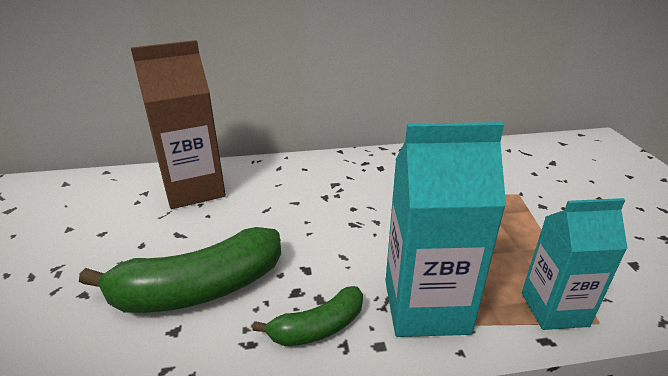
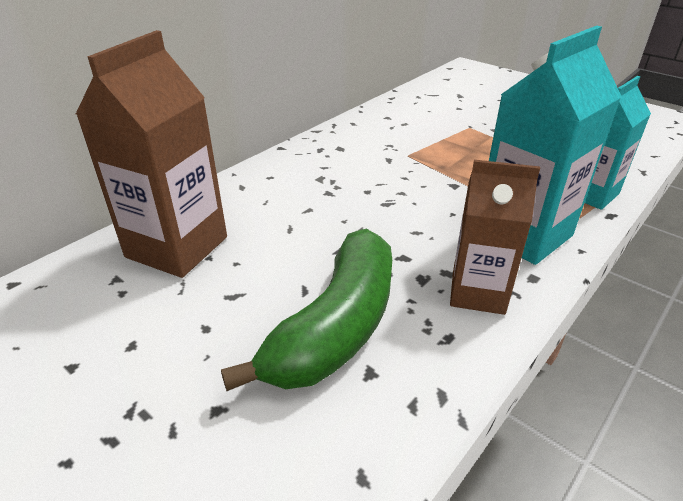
camera: 40 degrees left, 5 degrees up
(317, 327) = (478, 292): green banana -> brown carton

